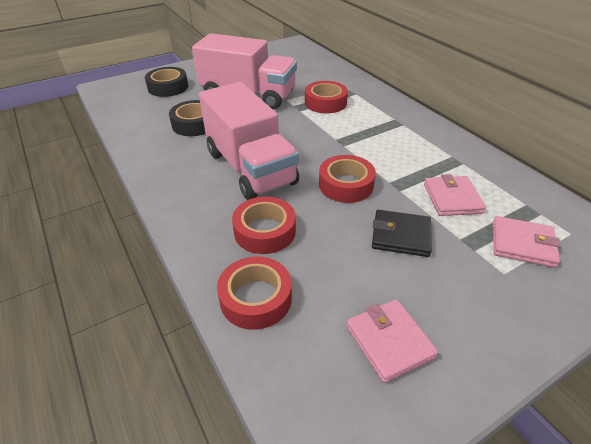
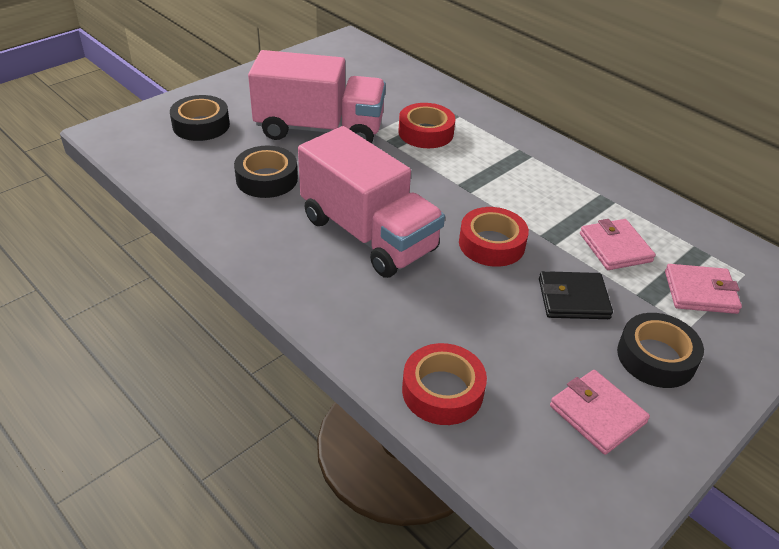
camera: 15 degrees left, 0 degrees up
(265, 231) = (420, 313): red tape -> none
(463, 297) = (656, 357): none -> black tape

